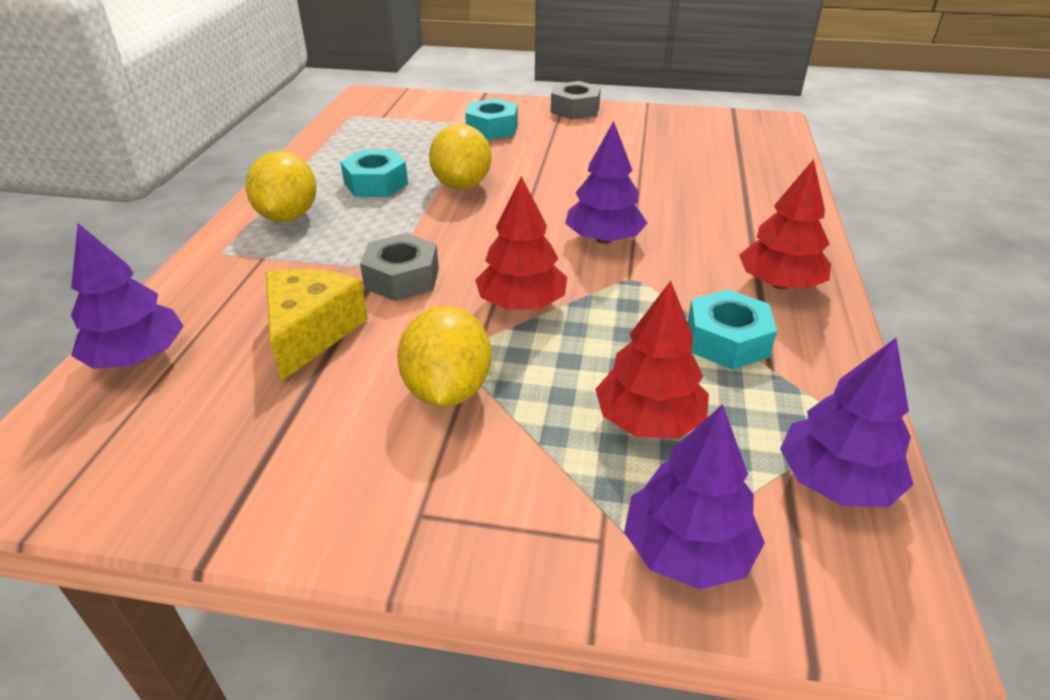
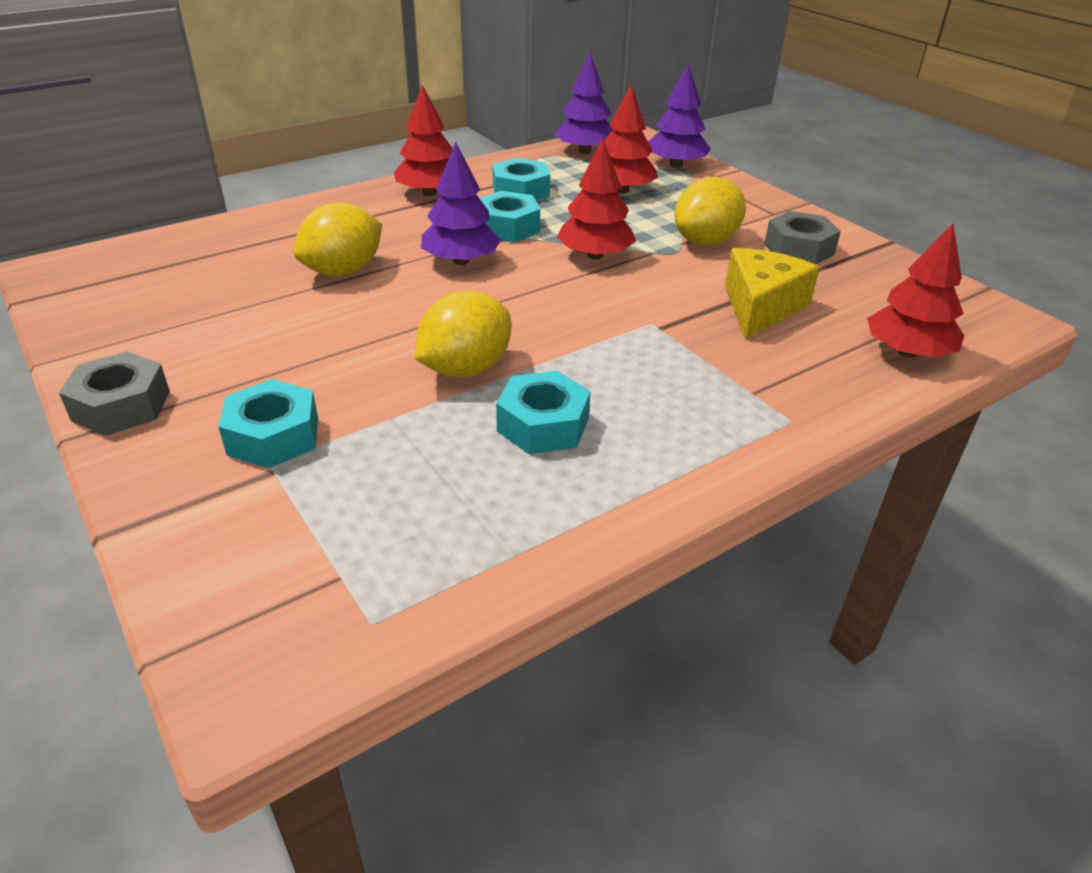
camera: 135 degrees left, 0 degrees up
(137, 357) = (907, 352): purple tree -> red tree
(288, 216) = (687, 431): yellow lemon -> yellow lemon (343, 271)
(311, 332) = (761, 307): yellow cheese -> yellow cheese turned 150 degrees clockwise
(402, 278) = (651, 311): grey nut -> grey nut (799, 249)
(641, 288) = (507, 227): none -> turquoise nut

